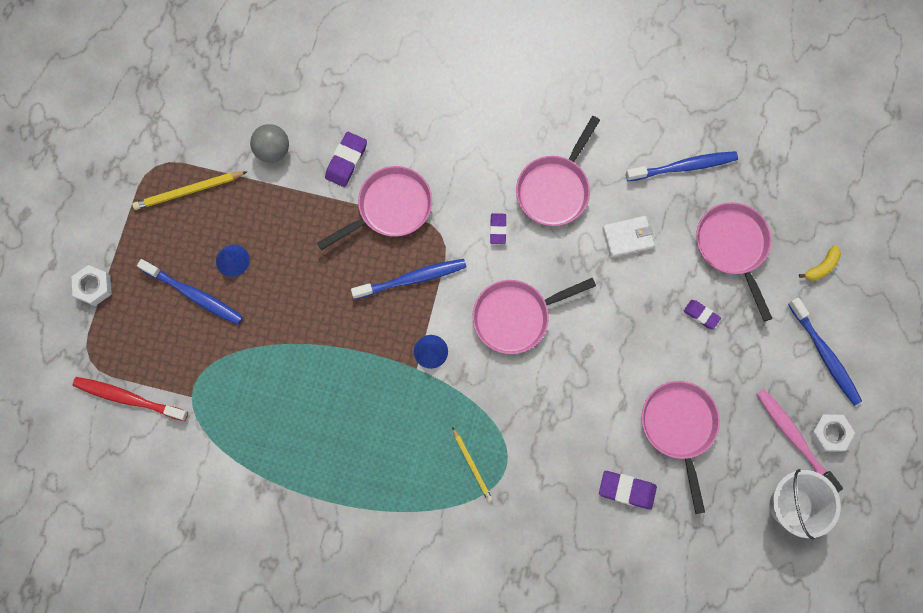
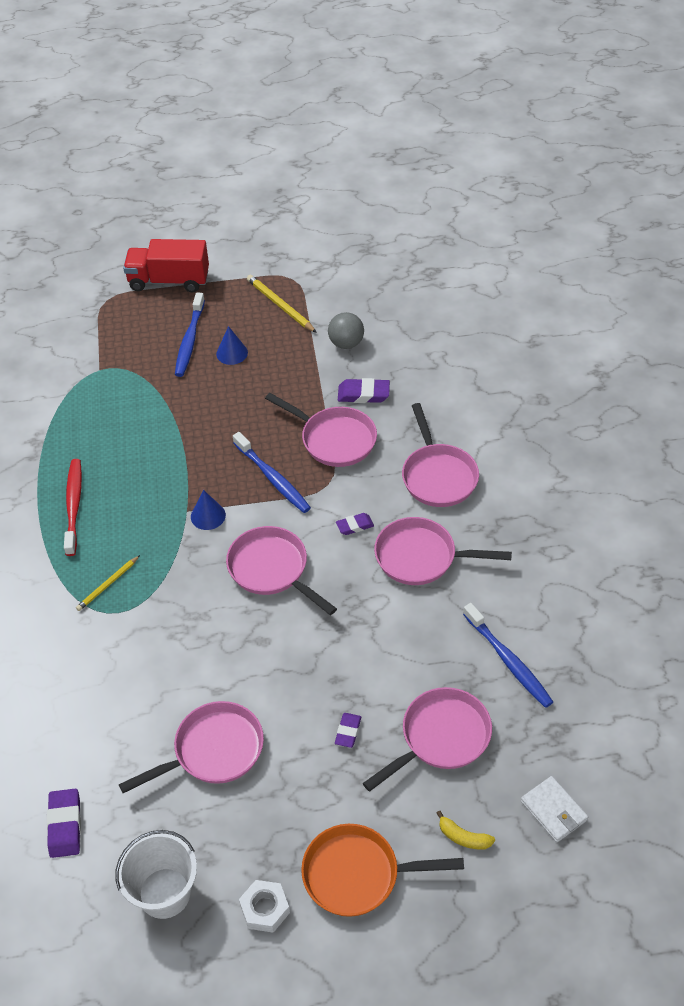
camera: 70 degrees right, 25 degrees down
(93, 287) = (169, 281): white nut -> red truck
(128, 398) = (83, 333): red toothbrush -> red toothbrush (74, 505)
(473, 138) = (438, 476): none -> pink pan
(627, 237) = (402, 636): white wallet -> white wallet (553, 810)
(627, 490) = (127, 724): purple eraser -> purple eraser (65, 825)
(794, 438) = (245, 872): pink toothbrush -> none
(825, 355) = (357, 874): blue toothbrush -> orange pan

